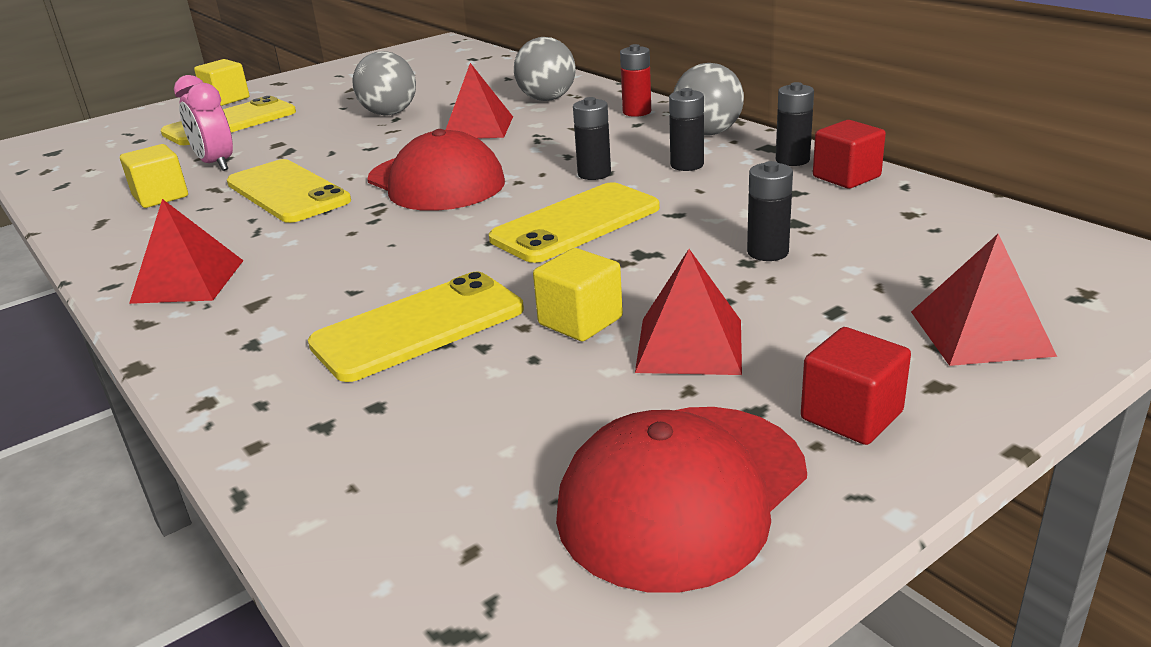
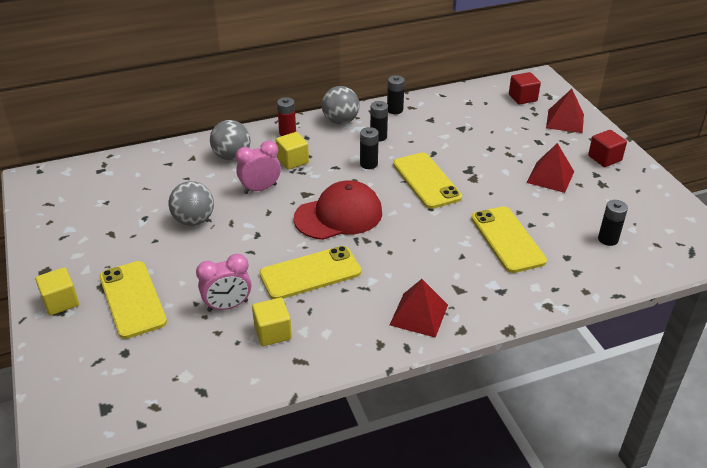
camera: 75 degrees left, 10 degrees up
(478, 127) = (260, 189): red pyramid -> pink clock
(580, 321) = (521, 197): yellow cube -> yellow cube (292, 160)
(682, 494) = (637, 199): red cap -> none
(767, 252) = (485, 141): black battery -> black battery (608, 239)
(846, 177) = (423, 104): red cube -> red cube (522, 98)

